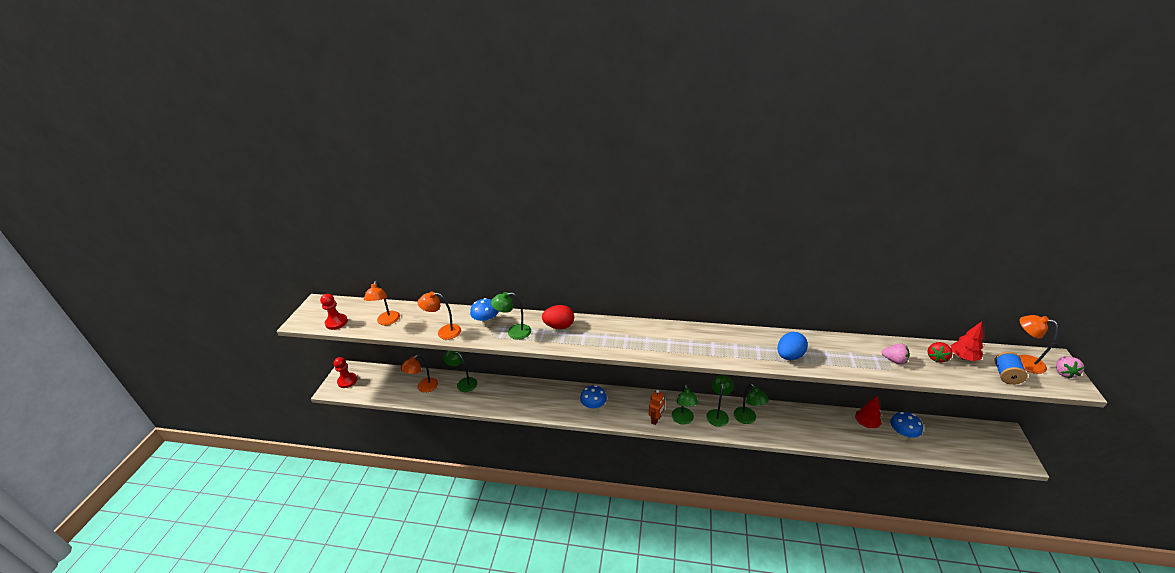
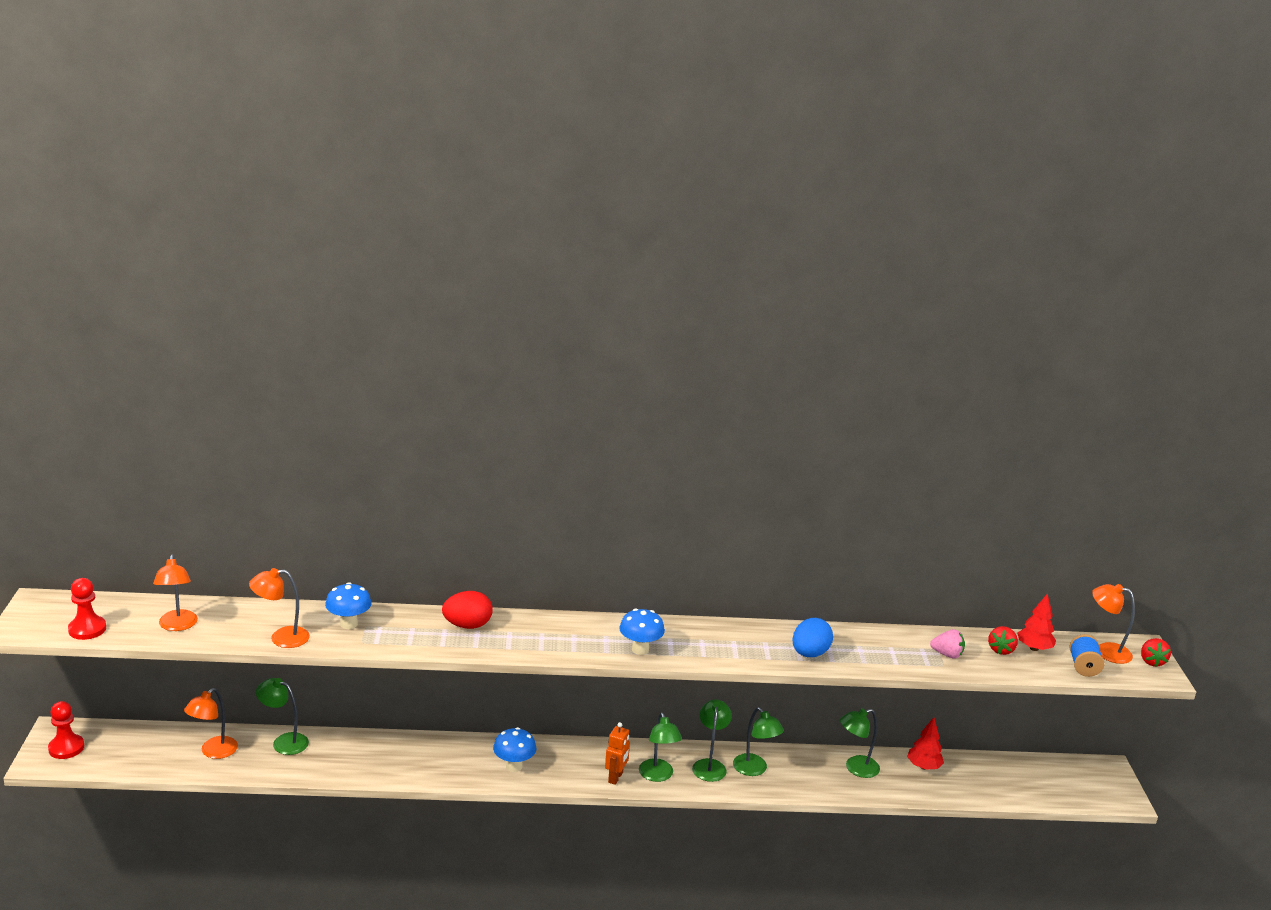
camera: 15 degrees left, 10 degrees down
(514, 332) = (397, 636): green lamp -> green lamp (855, 768)
(901, 435) = (971, 779): blue mushroom -> blue mushroom (640, 649)
(1063, 373) = (1151, 661): pink strawberry -> red strawberry

